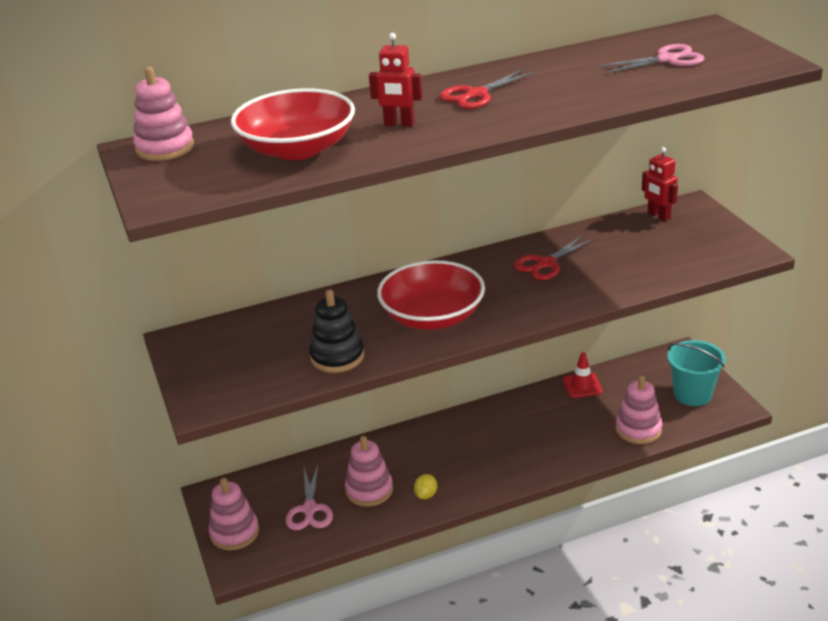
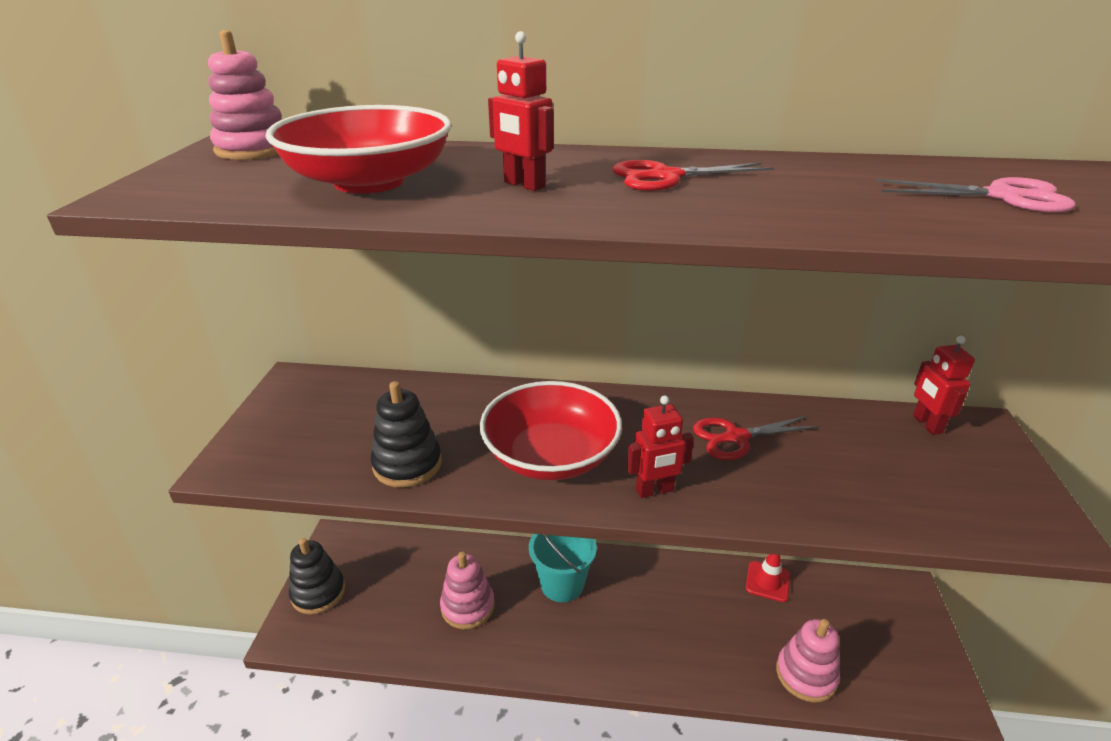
camera: 25 degrees right, 0 degrees up
(234, 532) = (318, 592): pink stacking toy -> black stacking toy
(309, 510) = (399, 601): pink scissors -> none
(426, 495) = (517, 642): yellow lemon -> none
(517, 311) = (654, 490): none -> red robot
(692, 394) = (901, 656): turquoise bucket -> turquoise bucket (562, 584)

